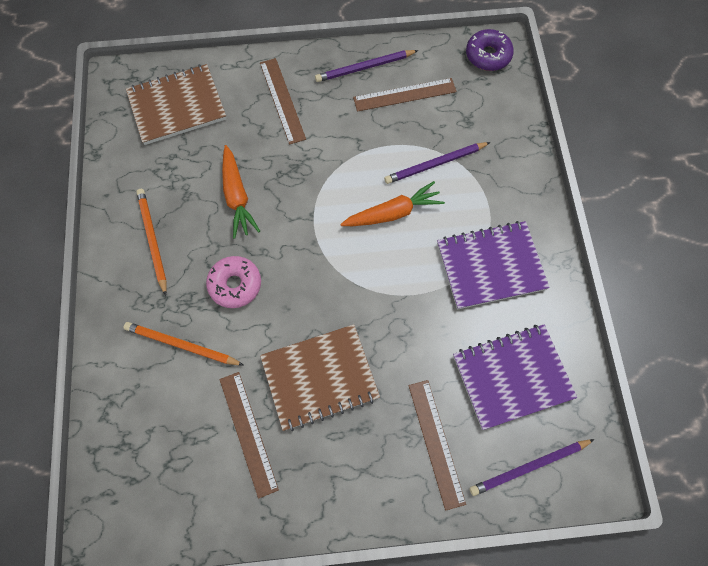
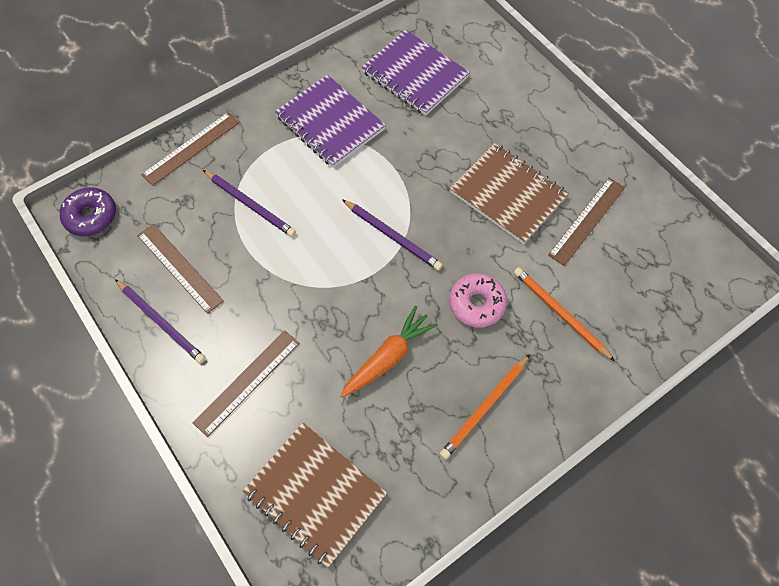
camera: 120 degrees left, 5 degrees down
(182, 345) = (560, 314): orange pencil -> orange pencil turned 150 degrees clockwise
(392, 213) = (323, 215): orange carrot -> none
(436, 443) = (498, 99): brown ruler -> brown ruler (191, 148)
(529, 467) = (473, 42): purple pencil -> purple pencil (392, 236)

